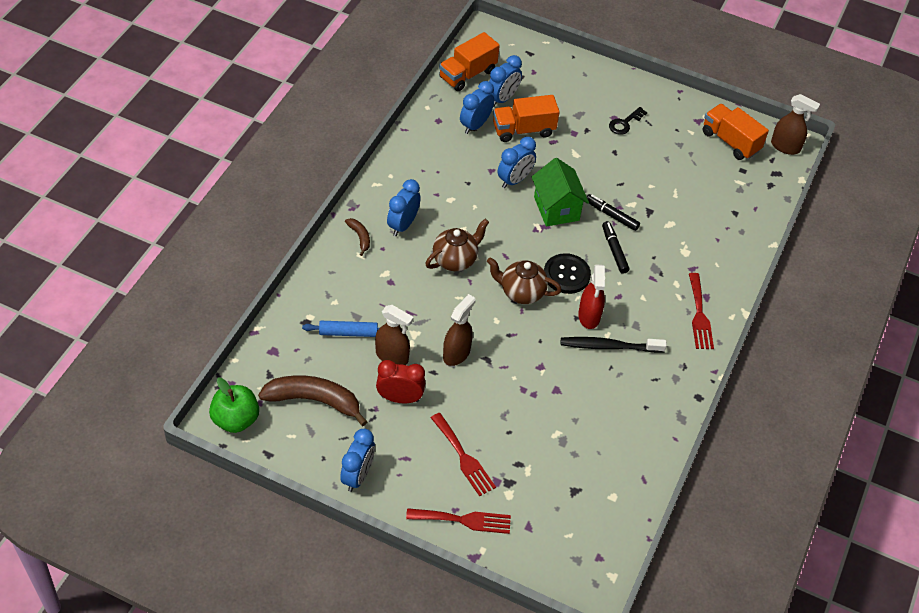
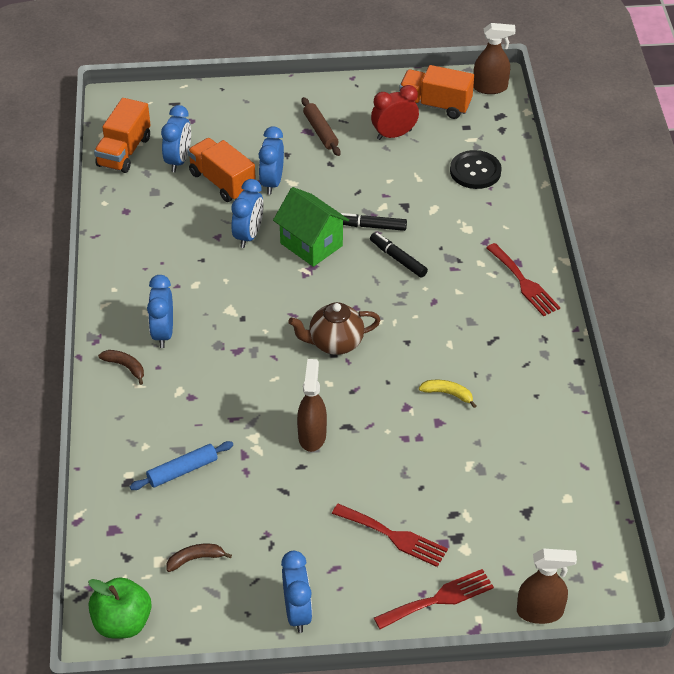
camera: 25 degrees left, 5 degrees down
(314, 400) = (195, 559): brown banana -> brown banana, size x0.48
(392, 356) = (247, 472): brown spray bottle -> brown spray bottle (540, 612)
(400, 398) = (285, 510): red clock -> red clock (394, 135)
(455, 260) = (244, 343): brown teapot -> none
(475, 125) = (168, 199): blue clock -> blue clock (272, 182)
(523, 130) = (222, 182): orange truck -> orange truck turned 90 degrees clockwise
(566, 275) = (368, 304): black button -> black button (475, 171)
(579, 372) = (448, 394): none -> yellow banana
(589, 316) = (419, 334): red spray bottle -> none
(609, 346) = (459, 354): black toothbrush -> none
(625, 123) = (320, 131): black key -> brown rolling pin

